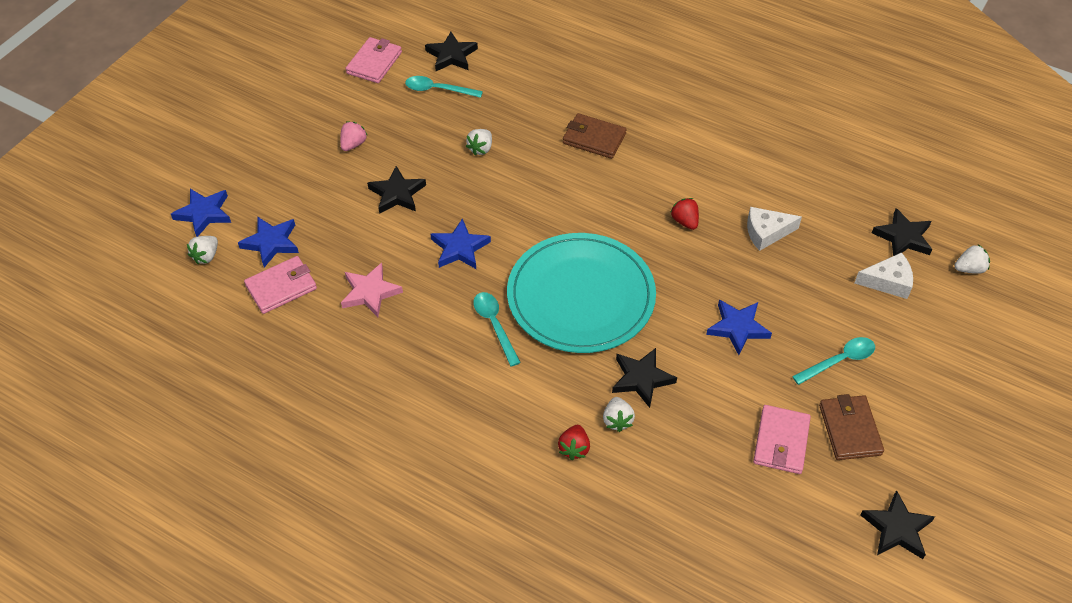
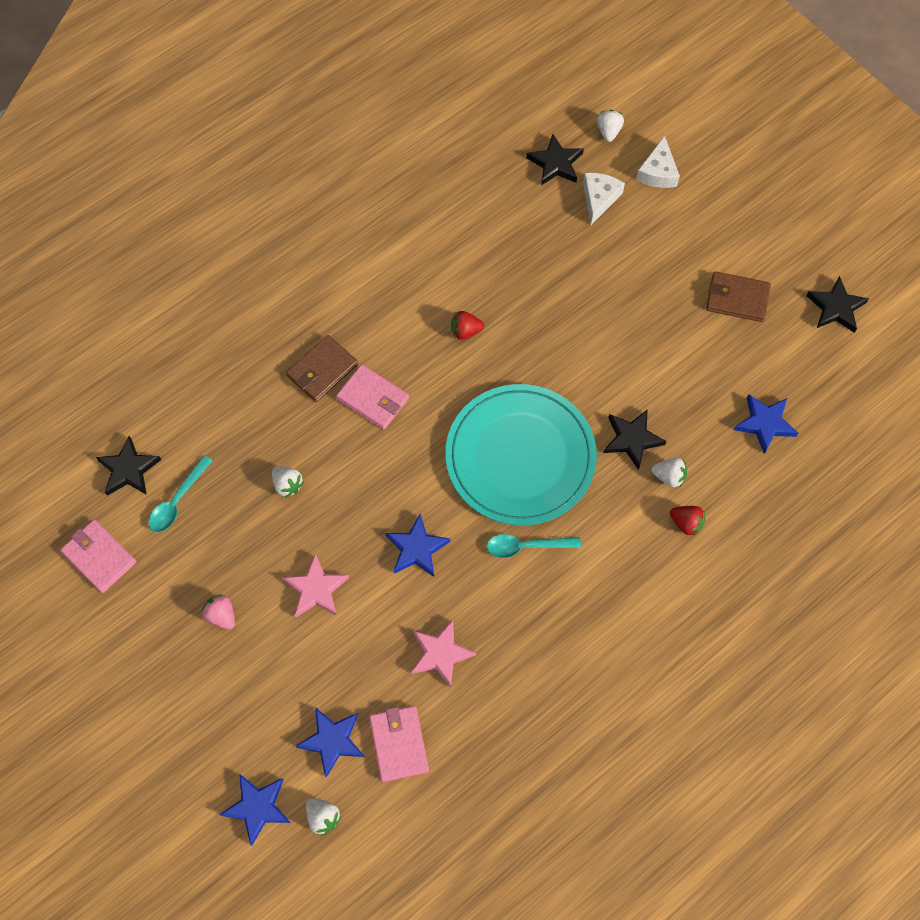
camera: 70 degrees left, 15 degrees up
(397, 194) = (316, 589): black star -> pink star
(738, 328) = (605, 338): blue star -> blue star (765, 424)
(766, 232) = (507, 268): white cheese -> white cheese (658, 172)
(781, 441) = (732, 355): pink wallet -> pink wallet (373, 399)
(839, 361) = (667, 275): turquoise spoon -> none

